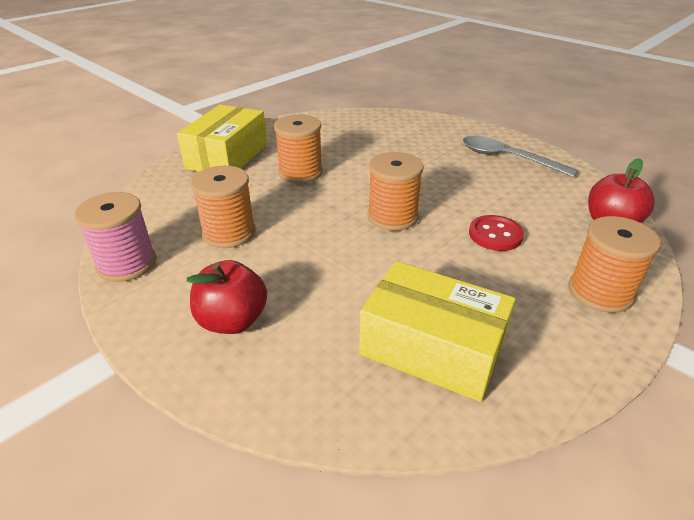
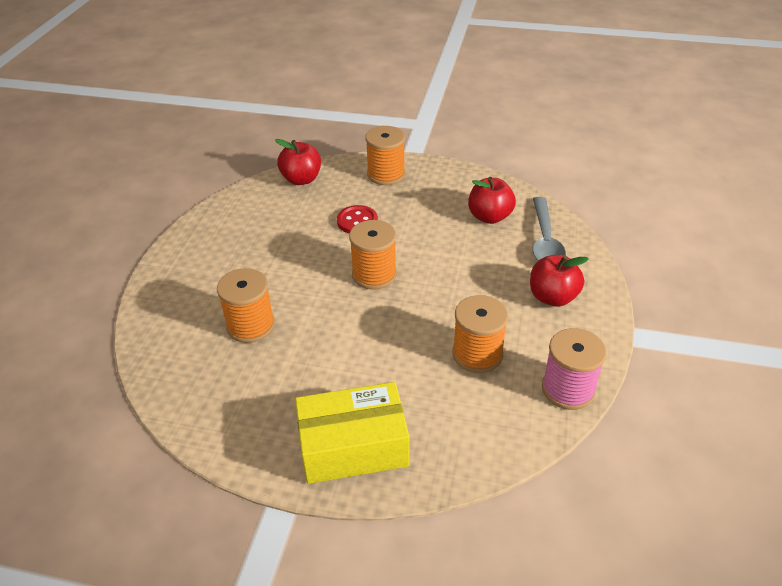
camera: 120 degrees left, 5 degrees up
(300, 172) = (344, 363): orange spool -> orange spool (250, 325)
(432, 348) = (489, 217): yellow box -> red apple
(507, 158) = (221, 243): grey spoon -> grey spoon (545, 241)

